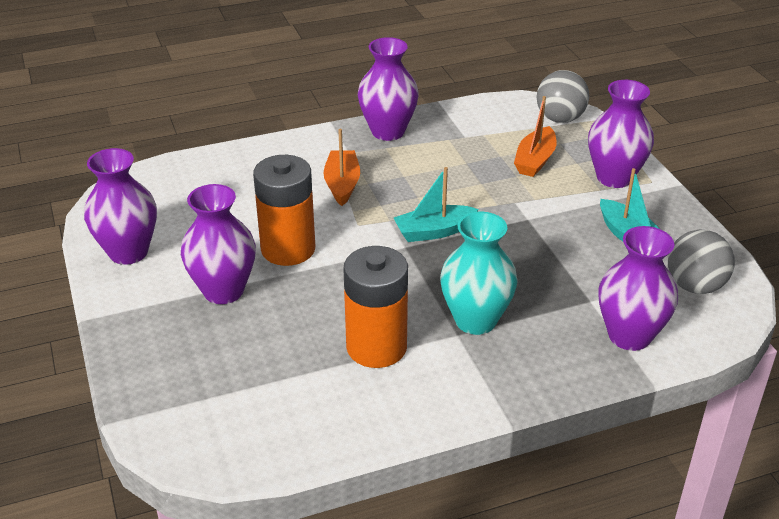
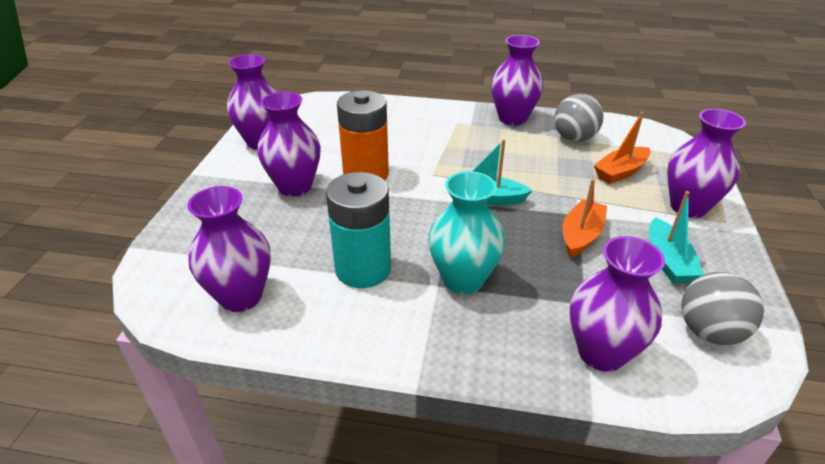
camera: 30 degrees right, 0 degrees up
(283, 420) = (241, 296): none -> purple vase
(342, 184) = (446, 143): orange boat -> orange boat (581, 235)
(376, 347) = (363, 269): orange battery -> turquoise battery
(560, 118) = (668, 147): grey ball -> grey ball (574, 138)

